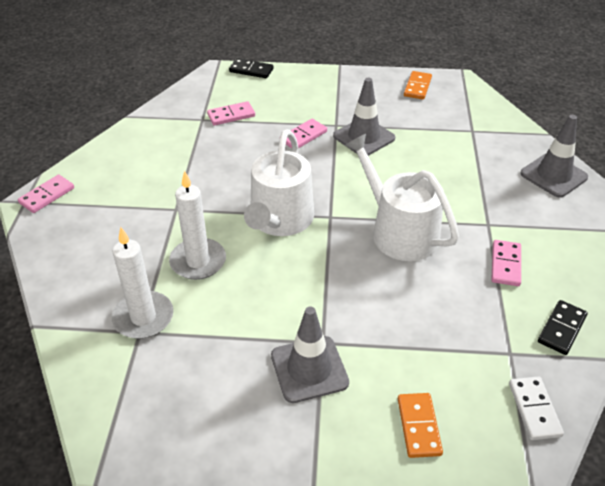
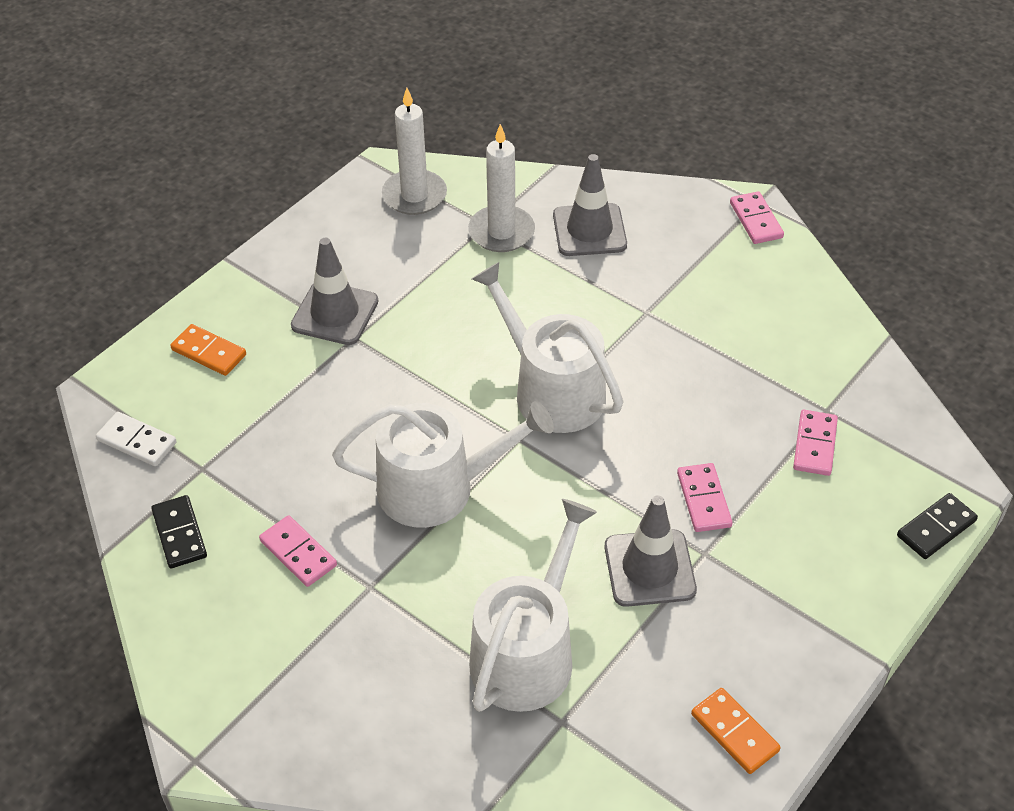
camera: 125 degrees right, 5 degrees up
(198, 261) = (544, 296): white candle -> white candle (414, 195)
(453, 154) = (527, 652): none -> white watering can
(553, 175) = (383, 743): grey traffic cone -> grey traffic cone (589, 230)

